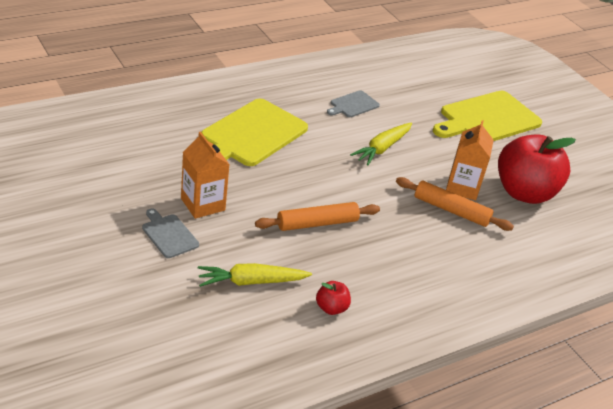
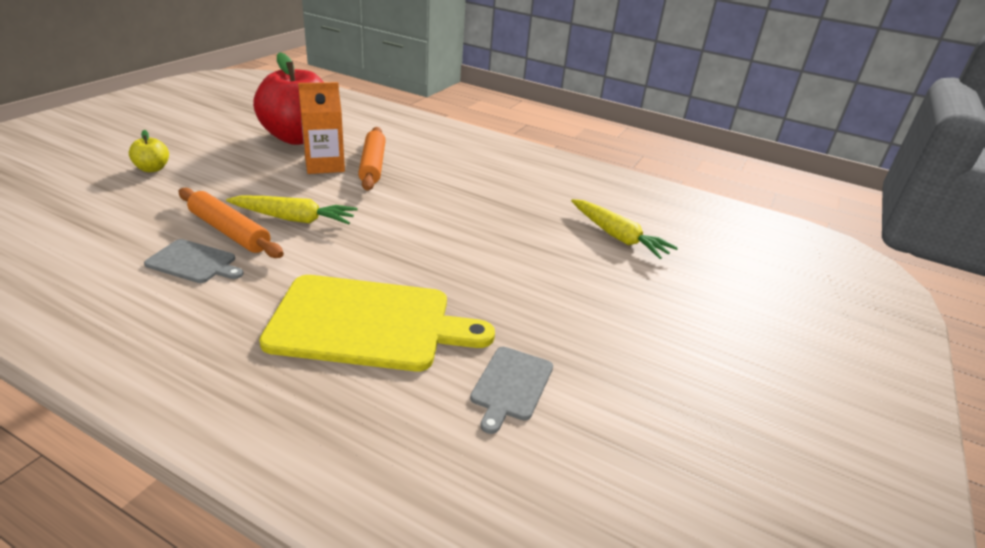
camera: 120 degrees left, 5 degrees down
(169, 235) = (640, 308): grey cutting board -> grey cutting board (511, 385)
(203, 204) = (561, 305): orange carton -> none
(317, 223) = (488, 225): orange rolling pin -> orange rolling pin (229, 231)
(331, 308) = (584, 193): red apple -> none
(487, 119) = (152, 169): yellow cutting board -> yellow apple

